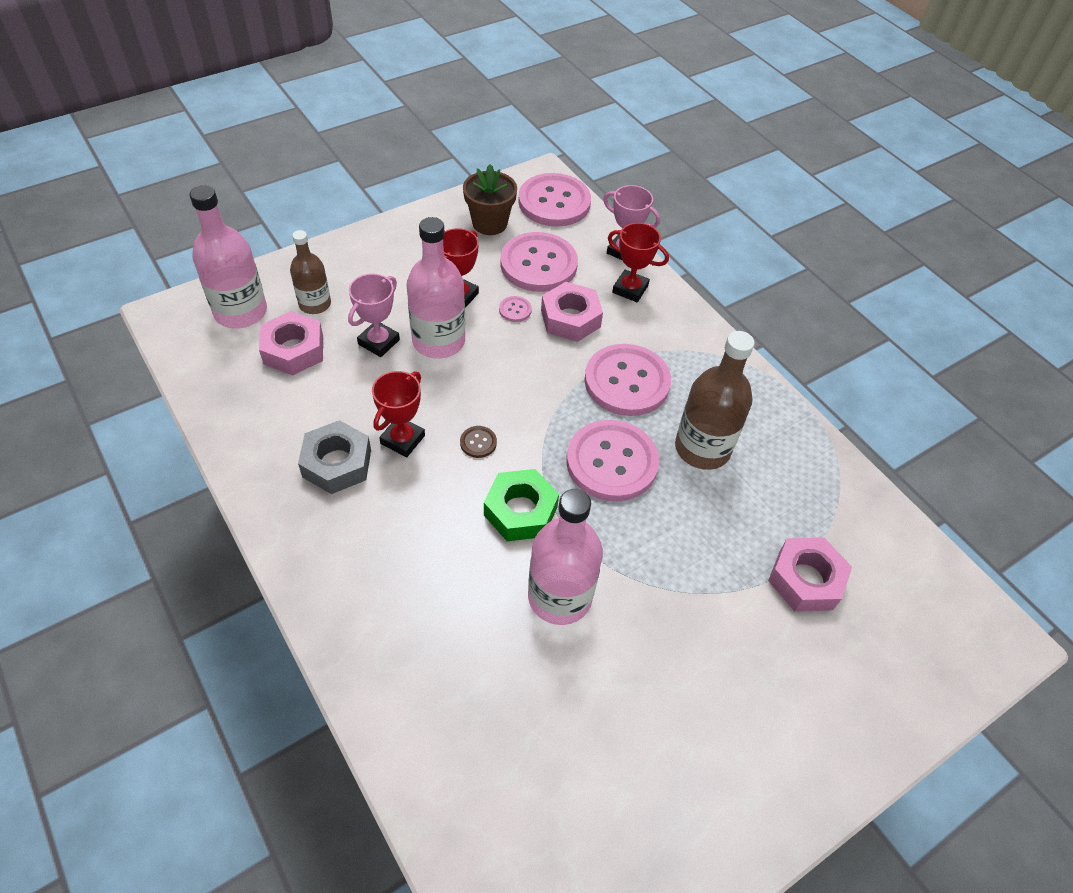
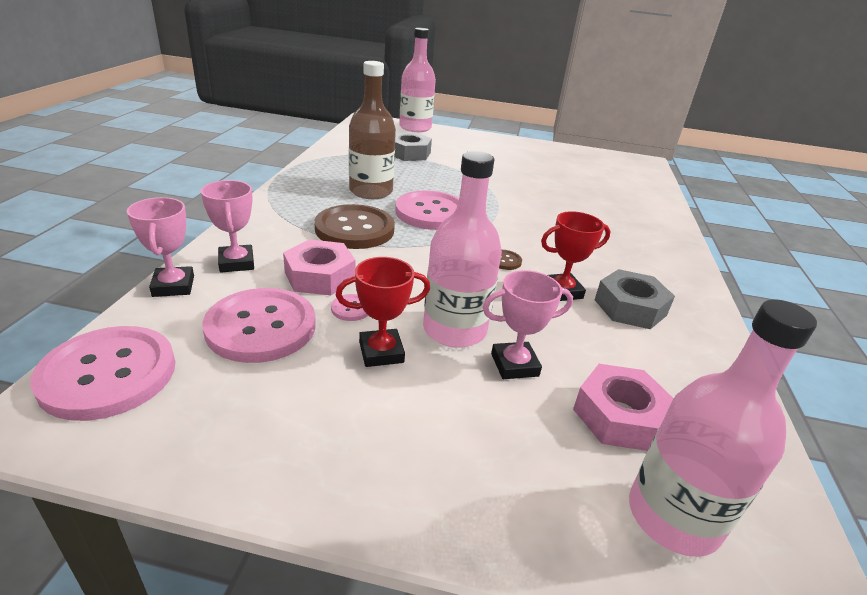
camera: 135 degrees left, 20 degrees down
(315, 304) = (555, 455): brown bottle -> none
(489, 223) = (218, 405): brown flower pot -> none
(520, 511) = (516, 227): green nut -> none
(559, 596) = (534, 199): pink bottle -> pink bottle (415, 128)
(627, 382) = (354, 229): pink button -> brown button
(630, 289) = (236, 263): red trophy -> pink trophy
(805, 579) = (409, 153): pink nut -> grey nut

